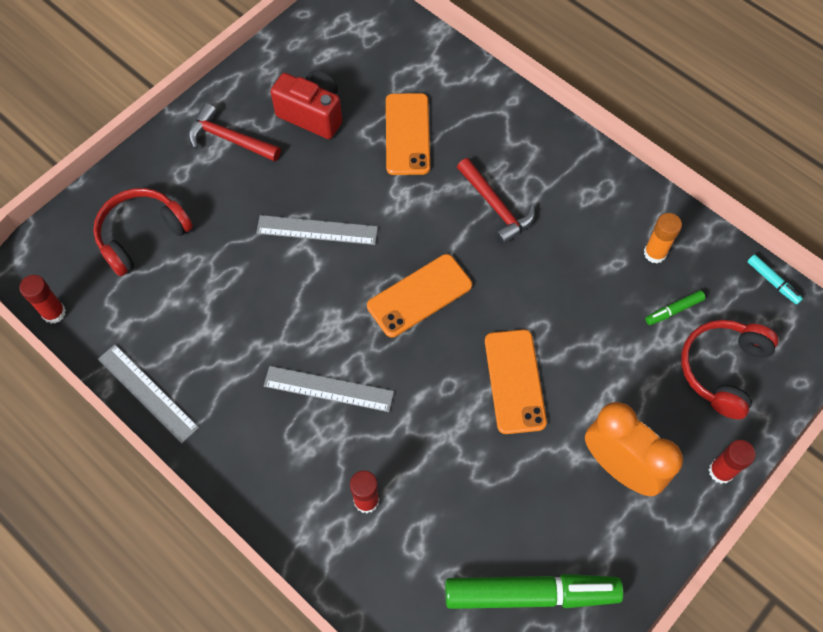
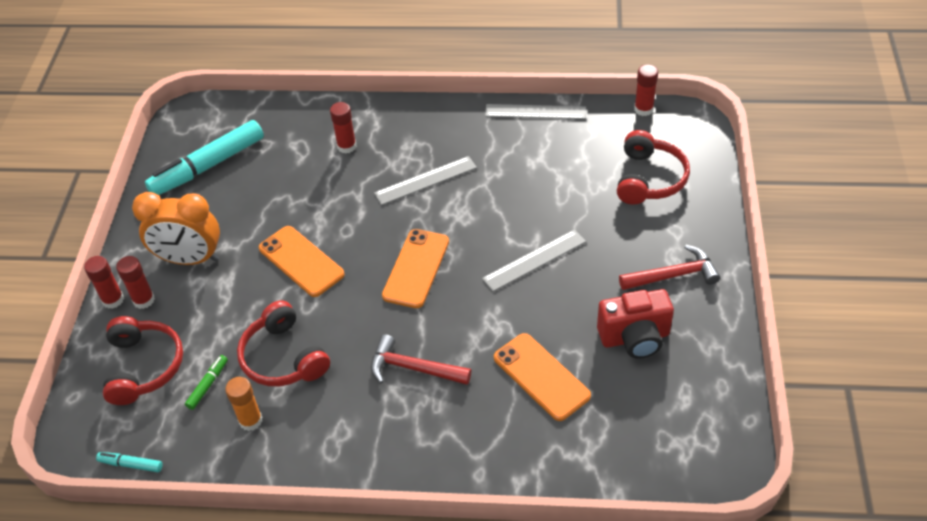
camera: 145 degrees right, 15 degrees down
(531, 594) = (208, 166): green marker -> turquoise marker
(594, 291) = (283, 357): none -> red headphones
(690, 448) = (144, 300): none -> red glue stick

